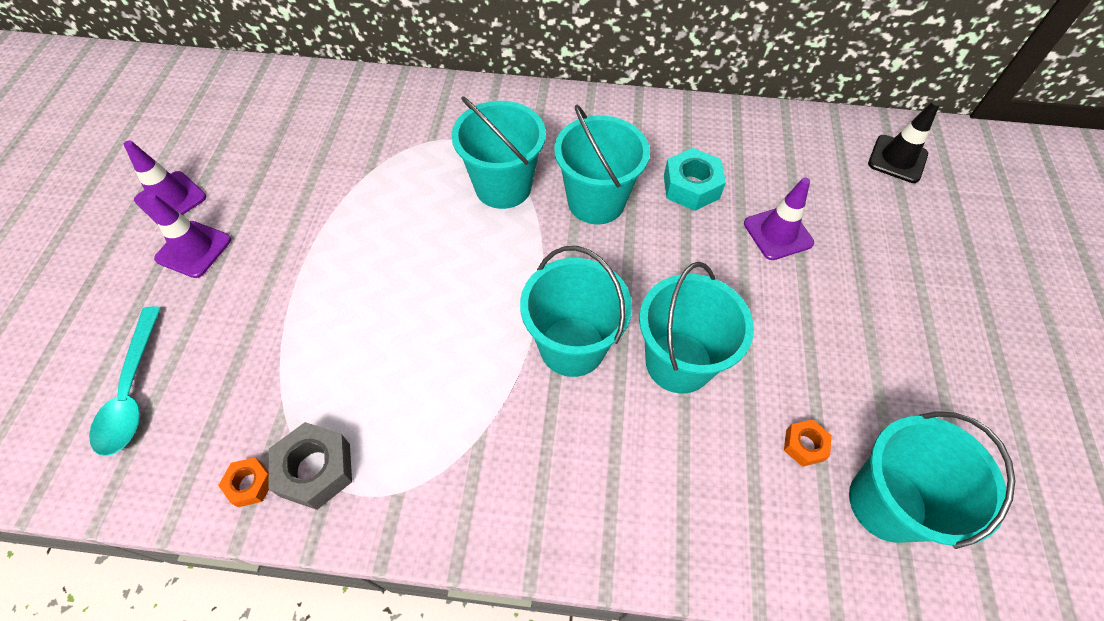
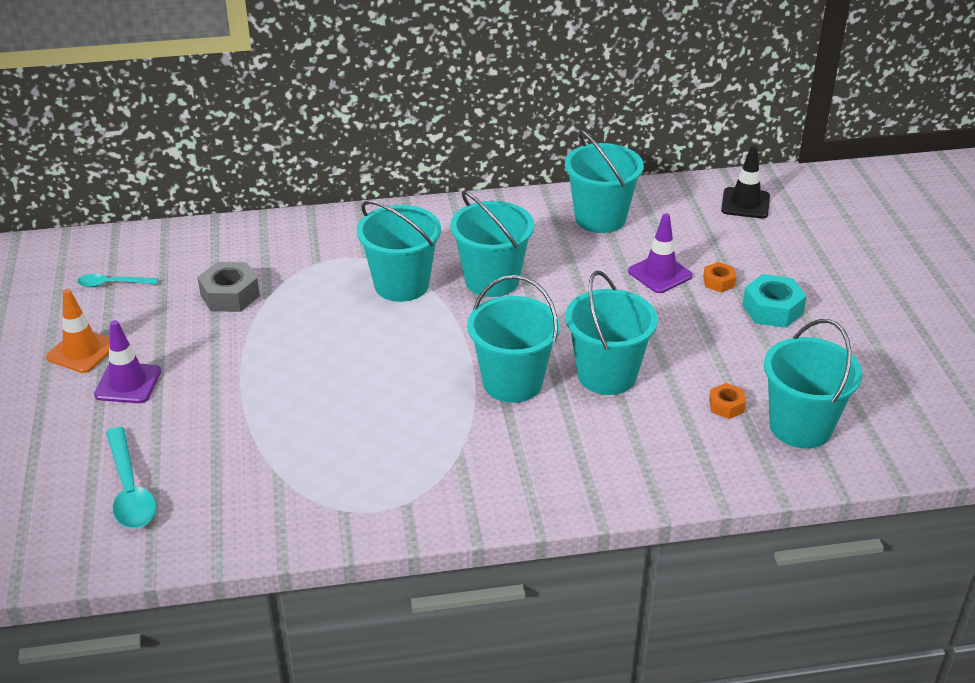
camera: 15 degrees left, 20 degrees down
(171, 199) = (82, 351): purple traffic cone -> orange traffic cone
(234, 124) = (112, 284): none -> turquoise spoon
(250, 484) = (274, 525): orange nut -> orange nut (718, 282)
(315, 470) = (327, 504): grey nut -> grey nut (230, 295)
(691, 187) = (573, 254): turquoise nut -> turquoise nut (772, 309)
(734, 146) = (600, 218): none -> turquoise bucket

